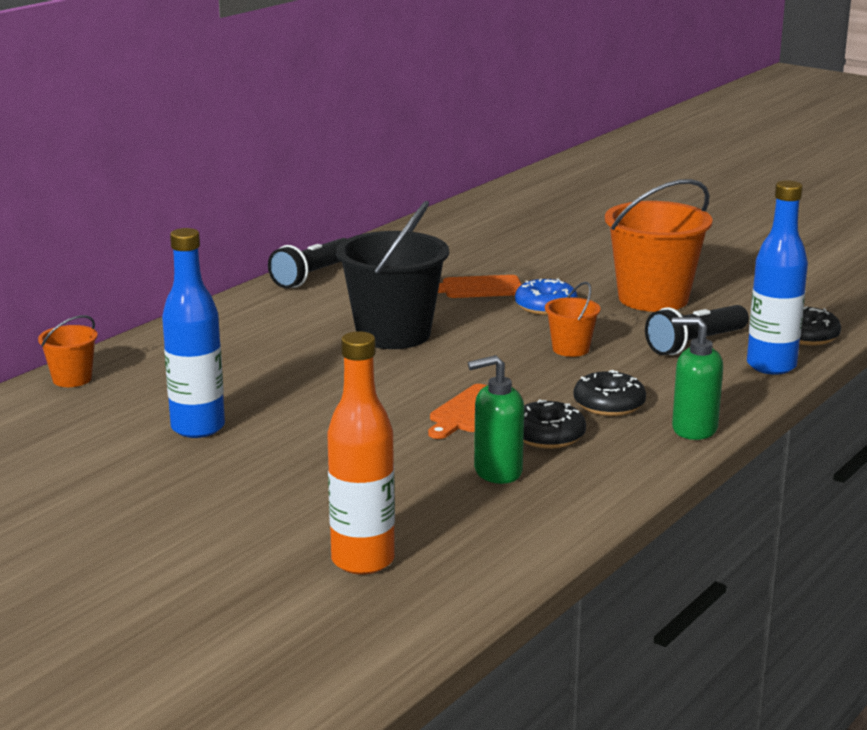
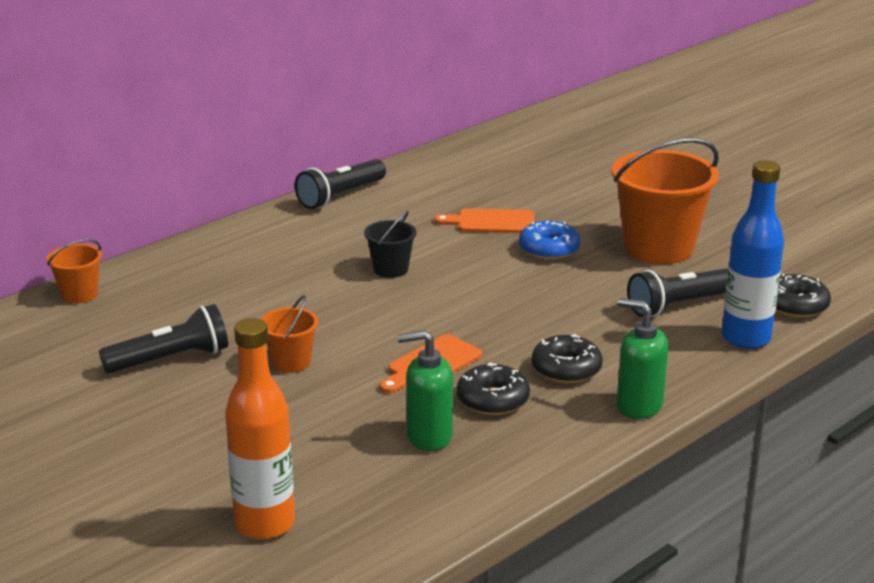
camera: 10 degrees right, 5 degrees up
(198, 428) = (171, 359): blue bottle -> black flashlight
(393, 334) = (391, 269): black bucket -> black bucket, size x0.49
(571, 349) = (554, 301): orange bucket -> orange bucket (291, 362)

